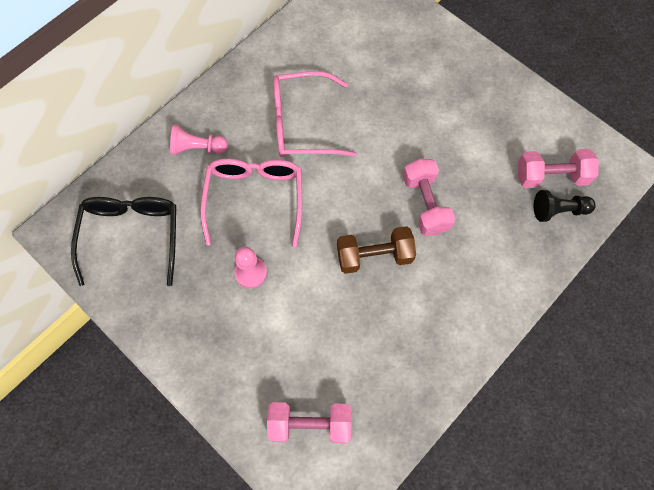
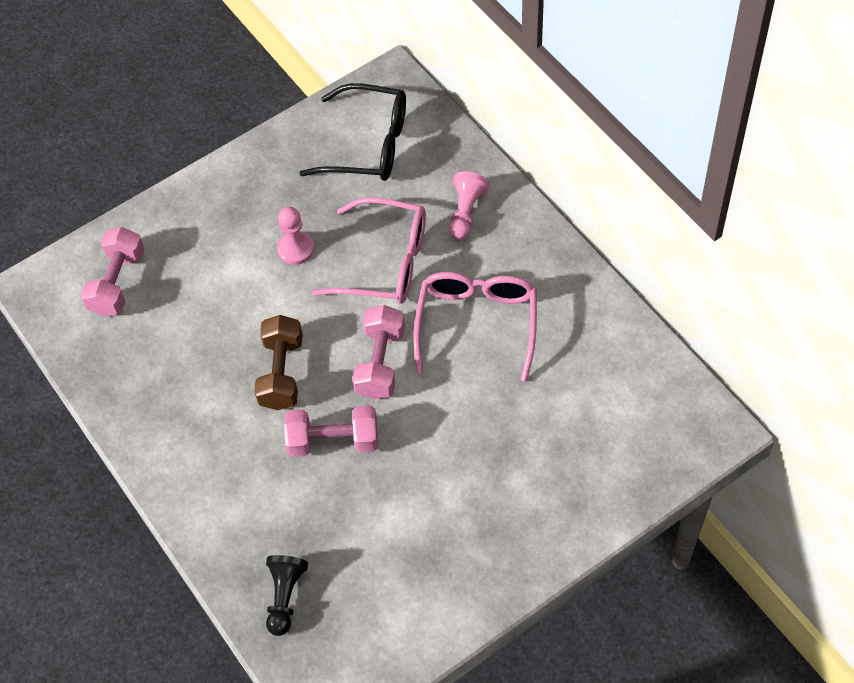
camera: 105 degrees right, 10 degrees down
(551, 176) = (335, 602): pink dumbbell -> pink dumbbell (380, 363)

